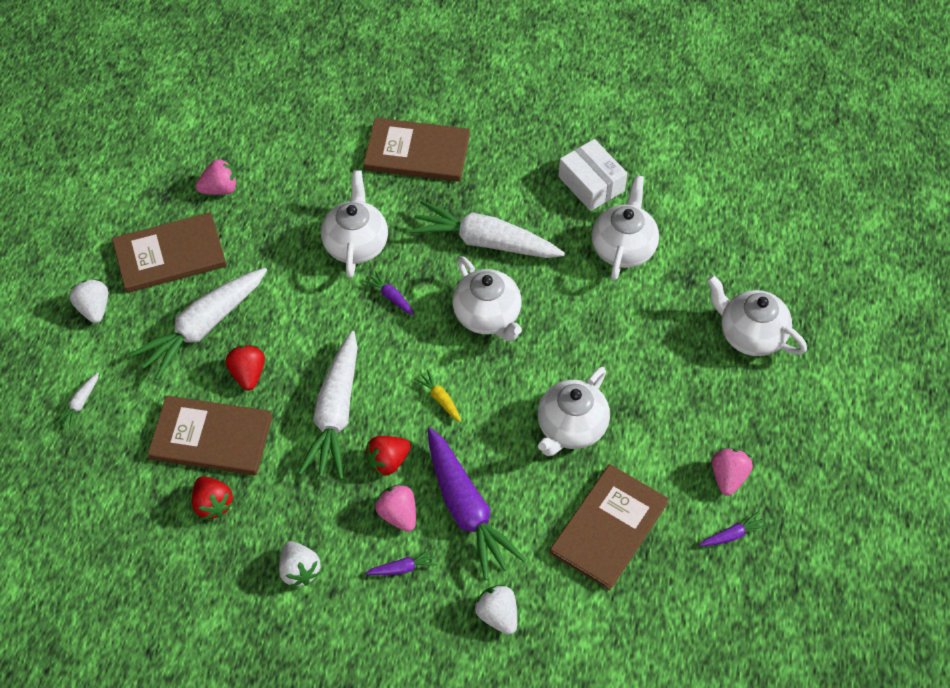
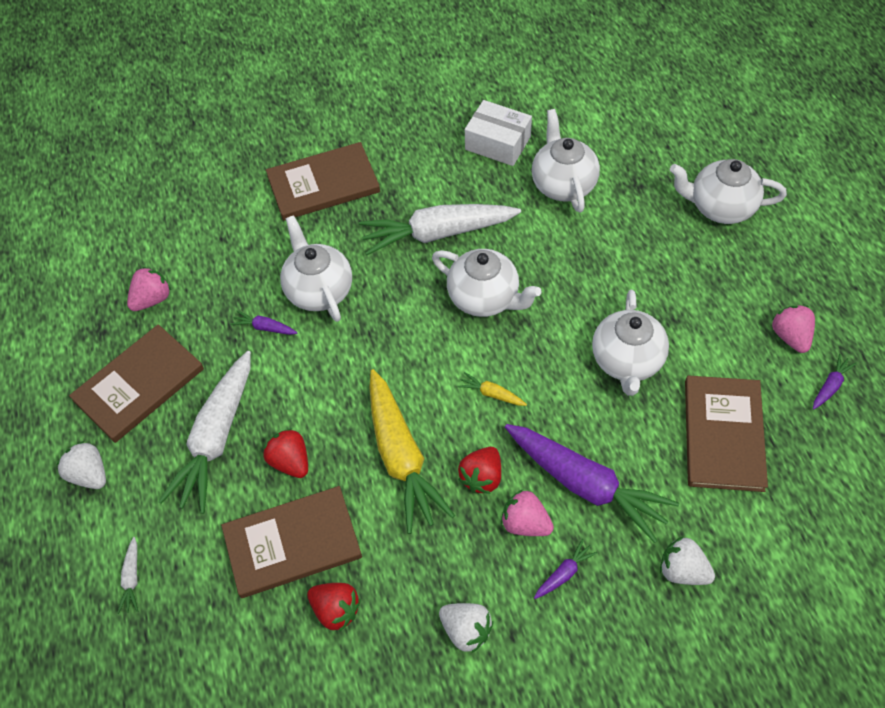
camera: 25 degrees left, 0 degrees up
(335, 414) = (401, 457): white carrot -> yellow carrot
(391, 297) = (383, 322): purple carrot -> purple carrot (264, 327)

